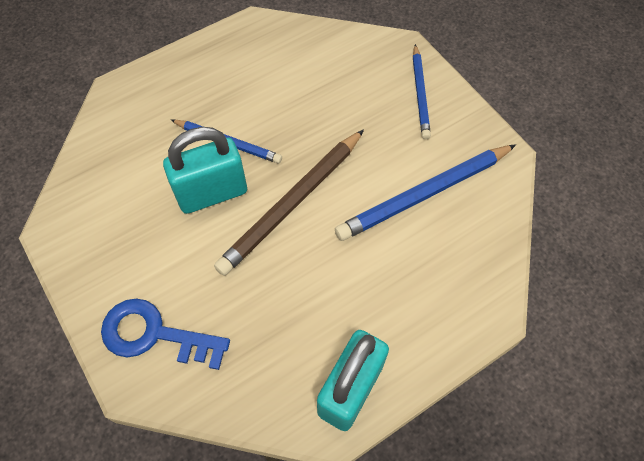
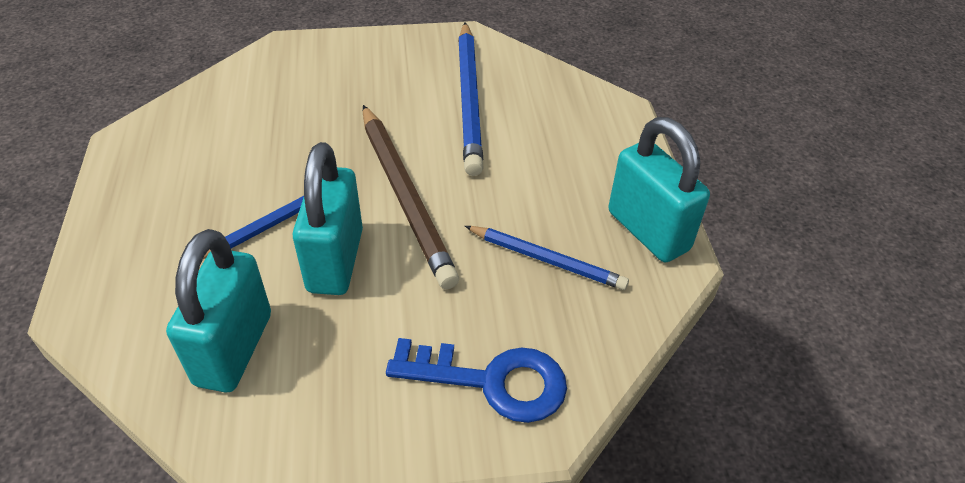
camera: 65 degrees left, 15 degrees down
(120, 179) = (234, 349): none -> turquoise padlock
(155, 334) = (491, 381): blue key -> blue key turned 120 degrees counterclockwise
(420, 94) = (352, 57): blue pencil -> blue pencil (547, 260)

